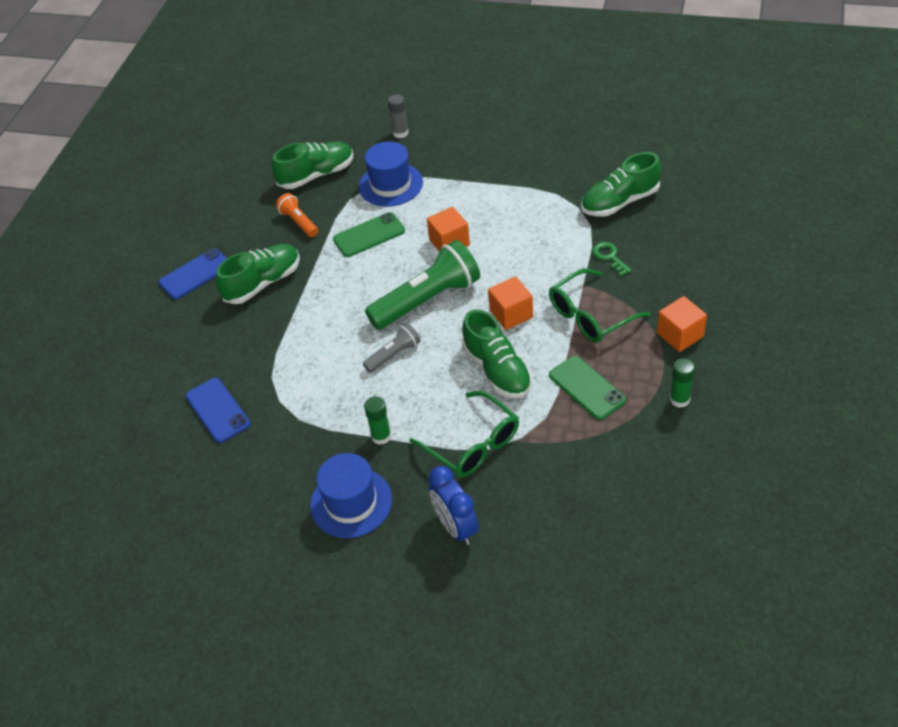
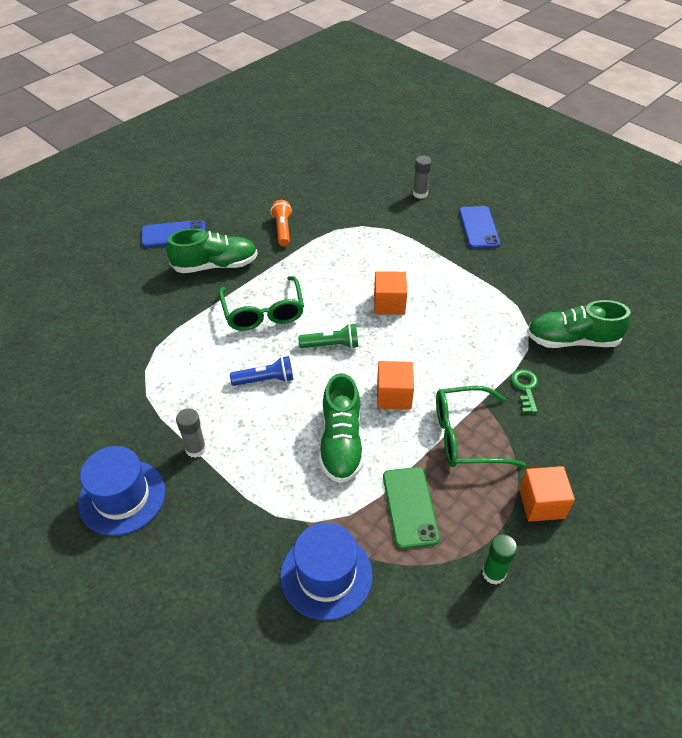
camera: 25 degrees right, 0 degrees up
(218, 410) = (94, 353): blue phone -> blue phone (479, 228)
(316, 175) = (326, 198): green shoe -> none
(369, 235) = (328, 265): green phone -> none
(381, 436) = (196, 449): green glue stick -> grey glue stick
(391, 184) = (379, 232): blue hat -> blue hat (326, 575)
(394, 354) = (265, 379): grey flashlight -> blue flashlight
(427, 300) = (331, 345): green flashlight -> green flashlight, size x0.50
(455, 527) = (186, 577): blue clock -> none
(472, 444) = (265, 502): green glasses -> green glasses (263, 312)

